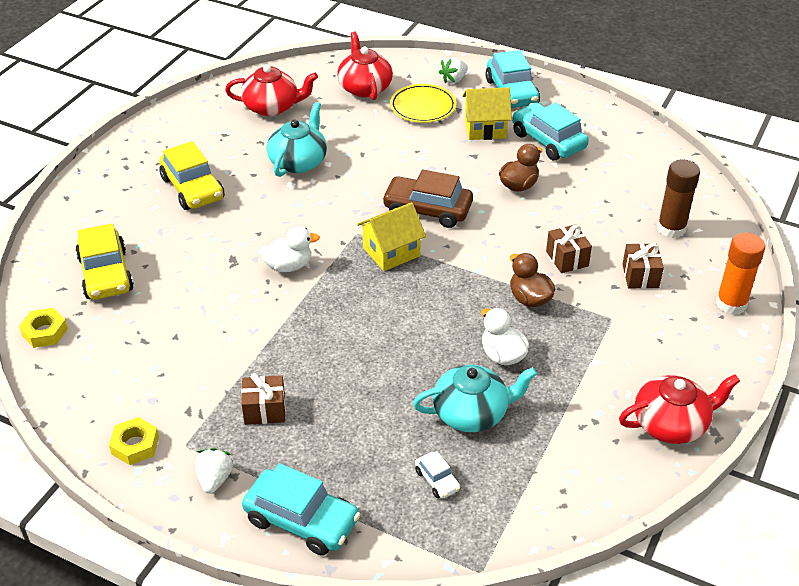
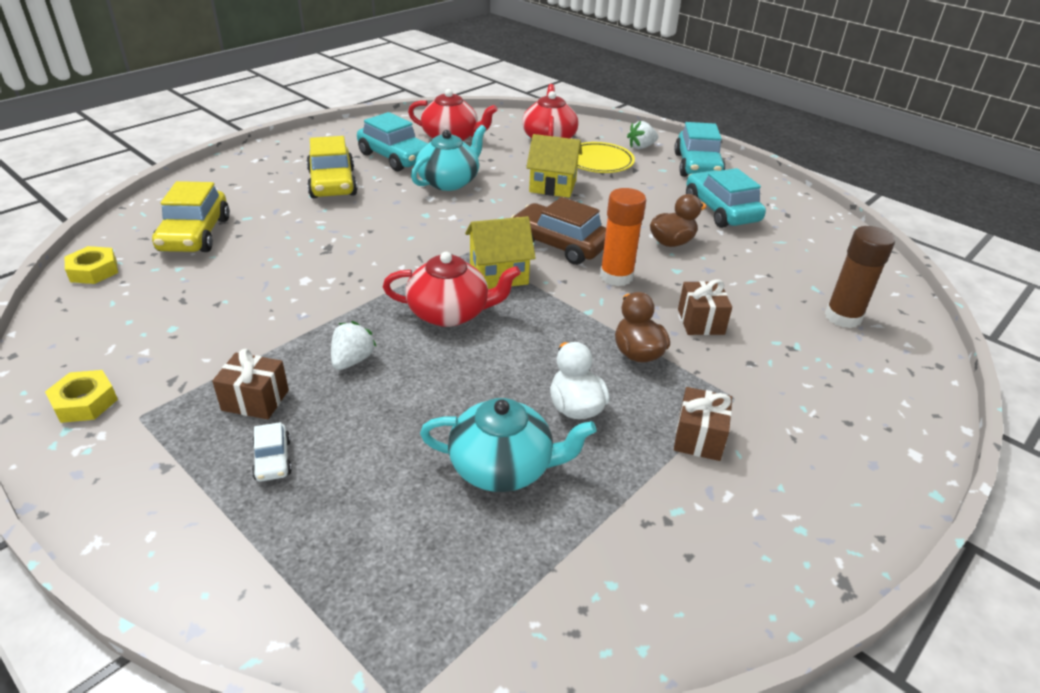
camera: 15 degrees right, 5 degrees down
(214, 479) = (139, 465): white strawberry -> white strawberry (352, 360)
(288, 266) = (381, 264): white duck -> none
(302, 520) = (204, 548): turquoise car -> turquoise car (395, 157)
(437, 480) = (412, 543): white car -> white car (273, 460)
(485, 128) = (656, 189): yellow house -> yellow house (552, 186)
(640, 276) = (788, 358): brown gift -> brown gift (699, 437)
(671, 424) = (779, 554): red teapot -> red teapot (450, 313)
(731, 303) = (905, 416): orange glue stick -> orange glue stick (616, 276)

